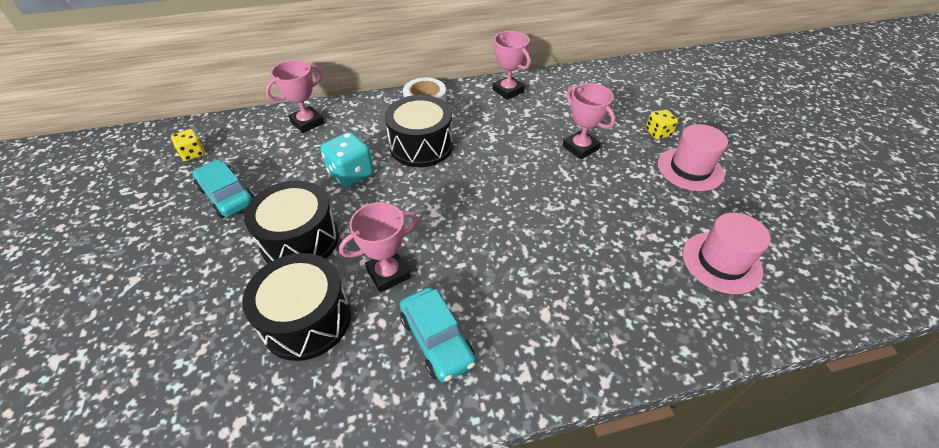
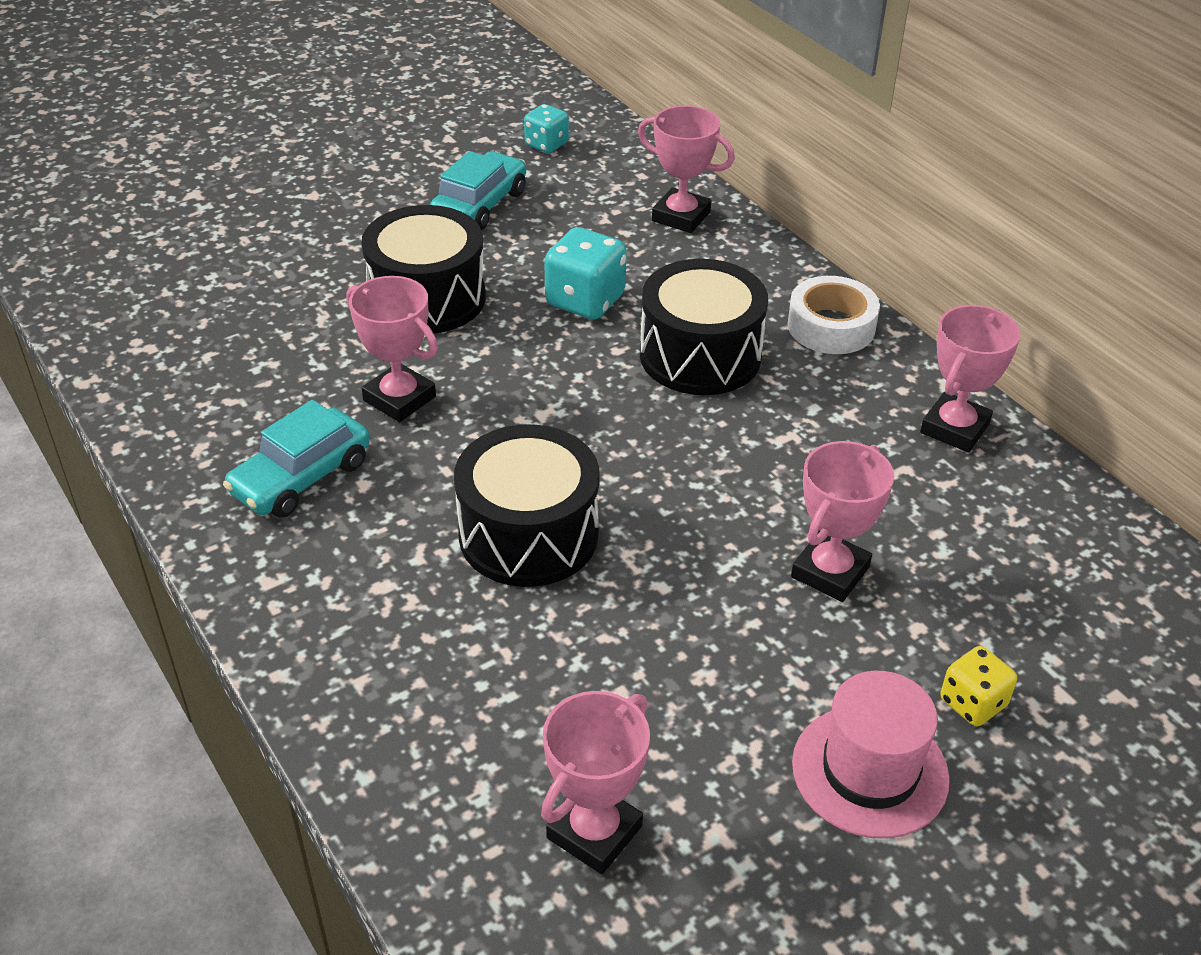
camera: 70 degrees right, 5 degrees down
(193, 154) = (546, 144): yellow dice -> turquoise dice
(307, 319) = (298, 350): black drum -> black drum (528, 534)
(721, 262) = (594, 832): pink hat -> pink trophy

